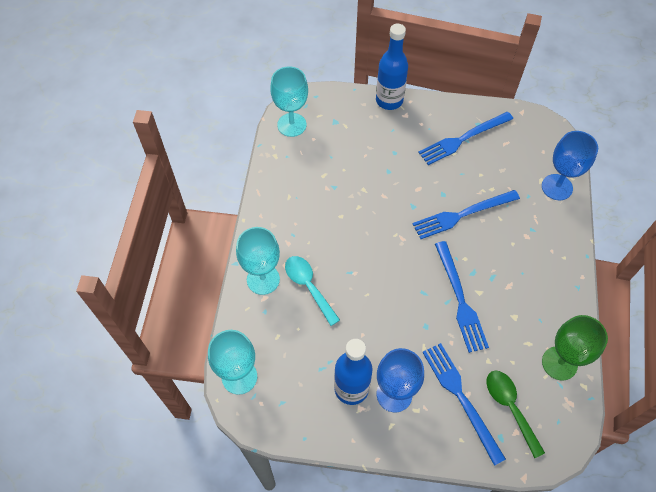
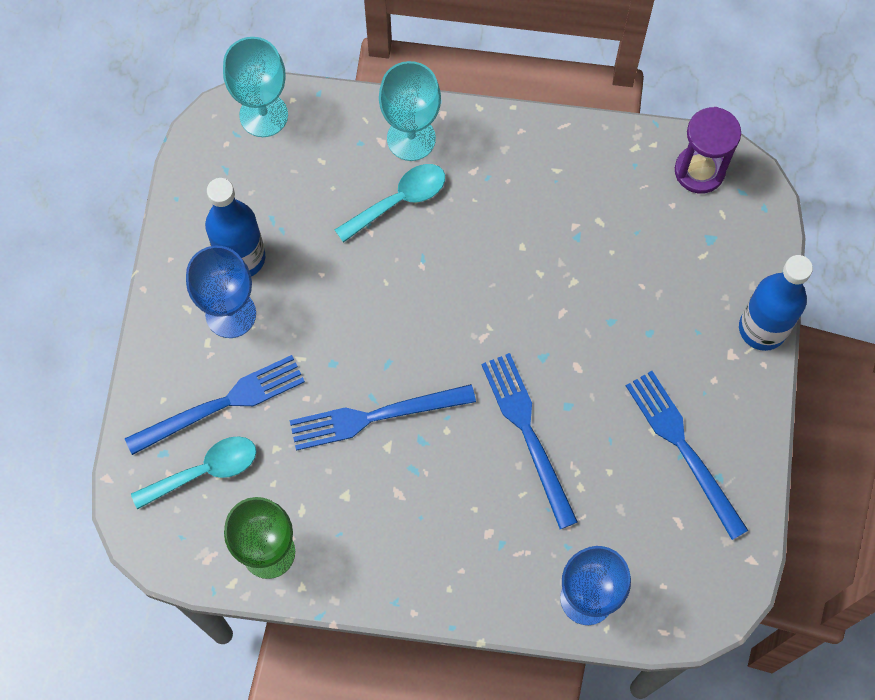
camera: 90 degrees right, 10 degrees up
(291, 125) = (699, 171): turquoise goblet -> purple hourglass
(510, 407) = (205, 471): green spoon -> turquoise spoon

